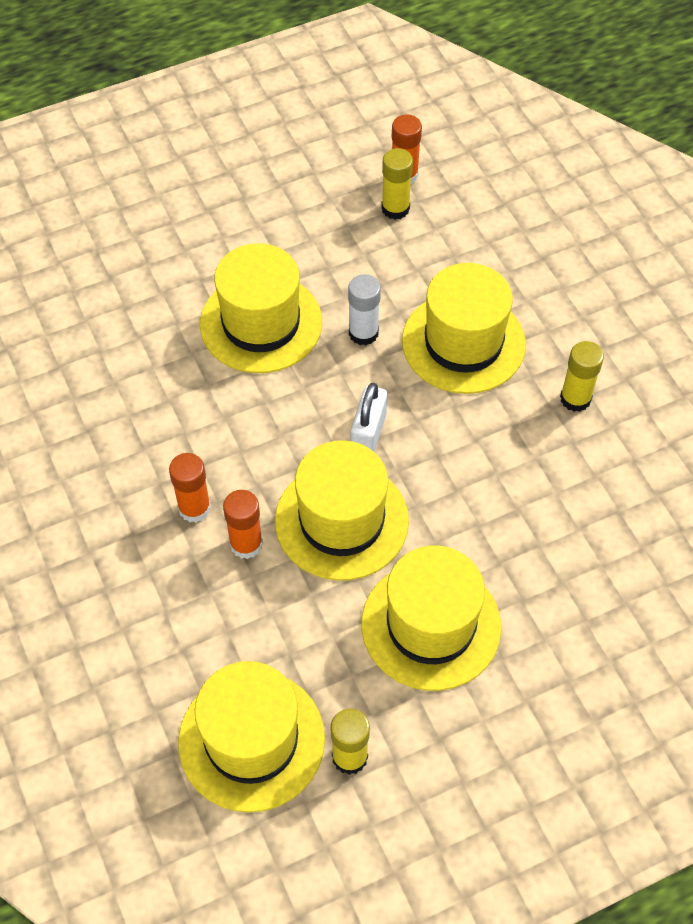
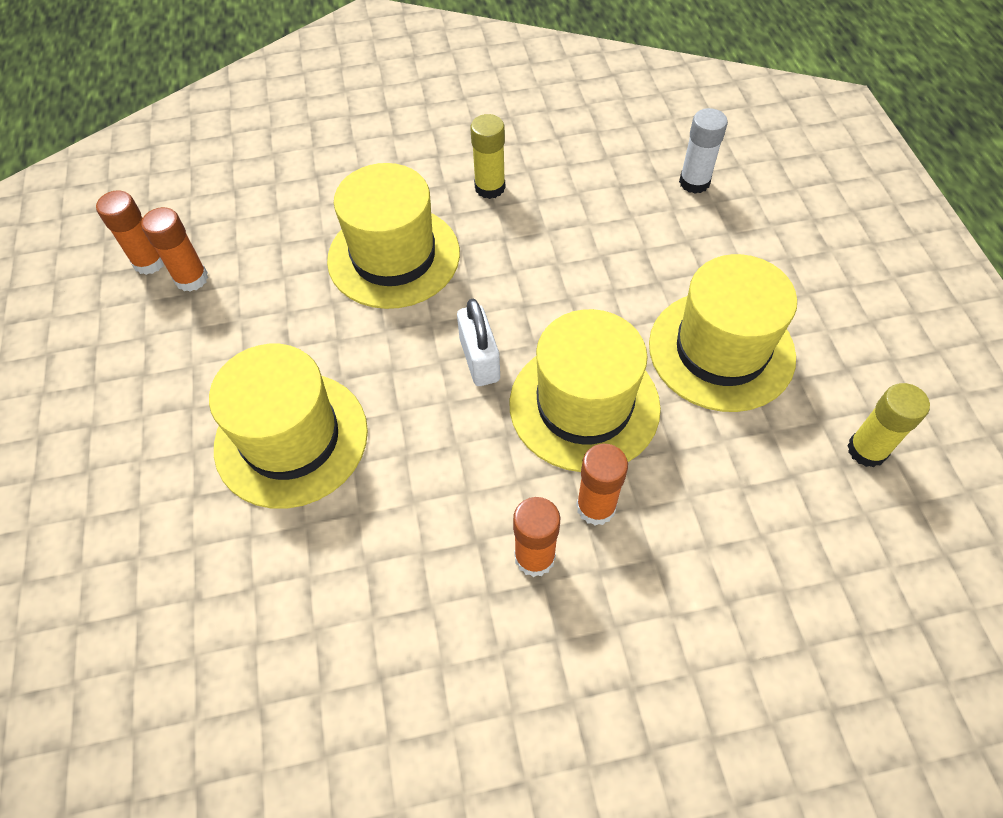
camera: 75 degrees left, 0 degrees up
(251, 740) = (847, 543): yellow hat -> none
(363, 333) = (347, 339): white glue stick -> white glue stick (694, 182)
(368, 433) = (479, 360): white padlock -> white padlock turned 45 degrees clockwise
(395, 208) = (191, 278): yellow glue stick -> orange glue stick

